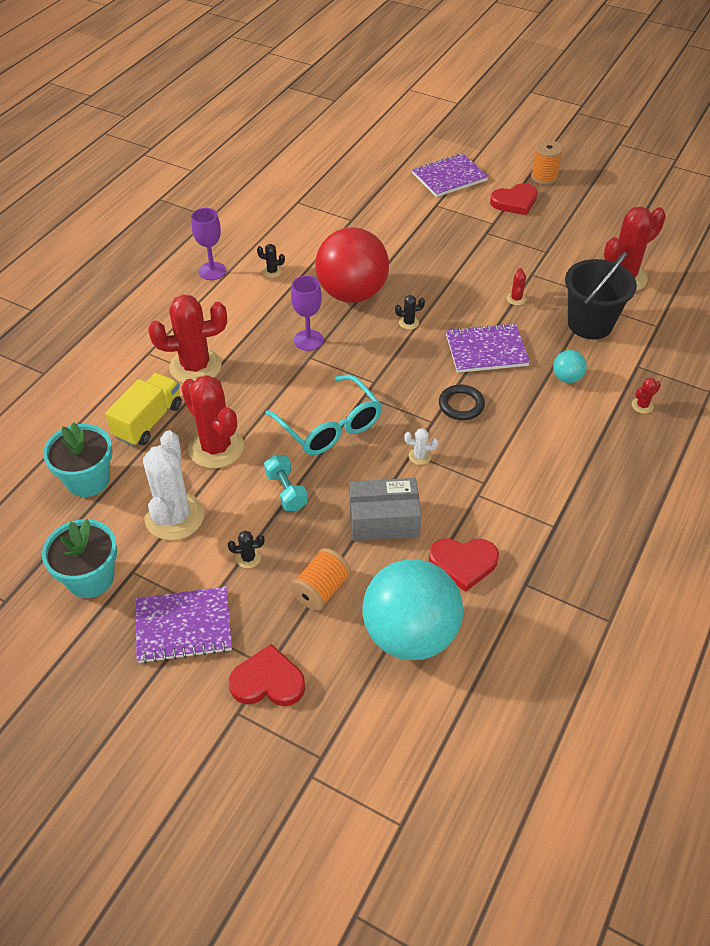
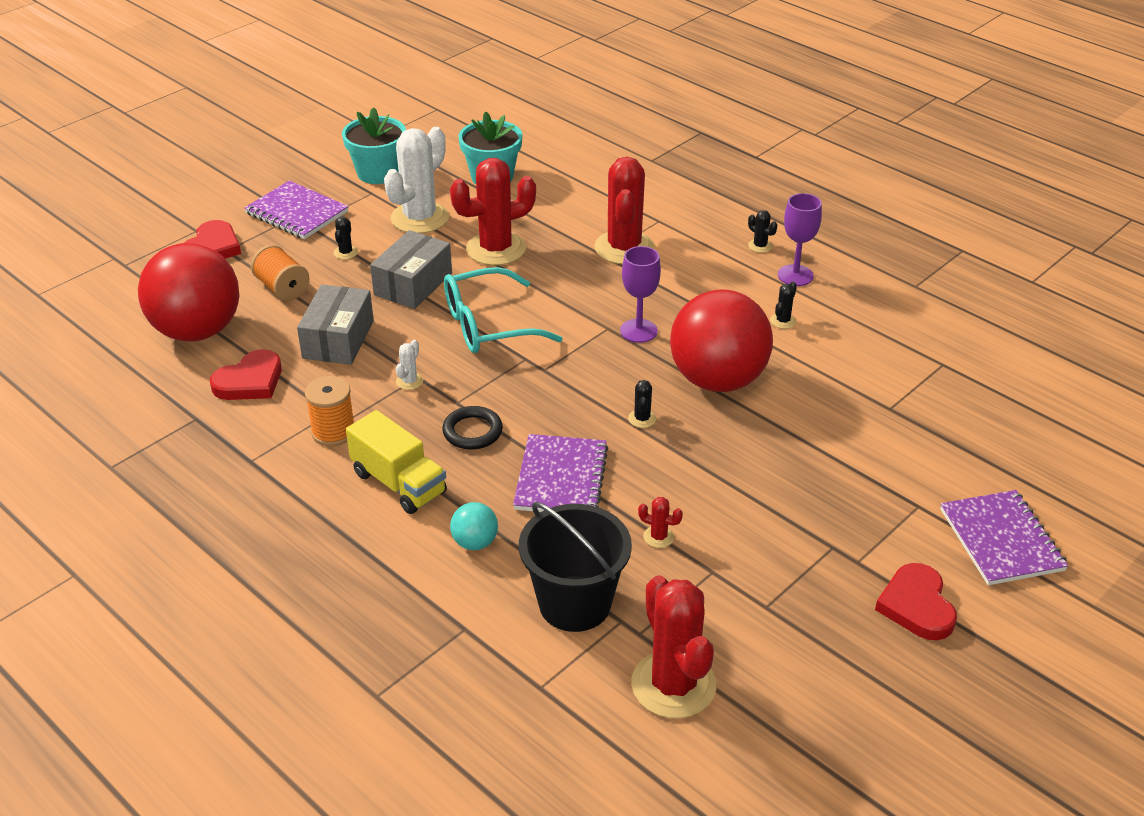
camera: 105 degrees right, 10 degrees down
(148, 421) = (553, 213): yellow truck -> yellow truck (399, 483)
(174, 517) = (420, 218): white cactus -> white cactus turned 75 degrees counterclockwise
(175, 292) = (760, 246): none -> black cactus
(183, 626) = (297, 213): purple notebook -> purple notebook turned 60 degrees counterclockwise
(286, 491) = (413, 284): turquoise dumbbell -> grey box
(410, 634) = (197, 331): turquoise ball -> red ball
(463, 563) = (250, 381): red heart -> red heart turned 150 degrees counterclockwise
(544, 177) = (995, 671): orange spool -> orange spool (333, 432)
(642, 405) = (387, 605): red cactus -> none

